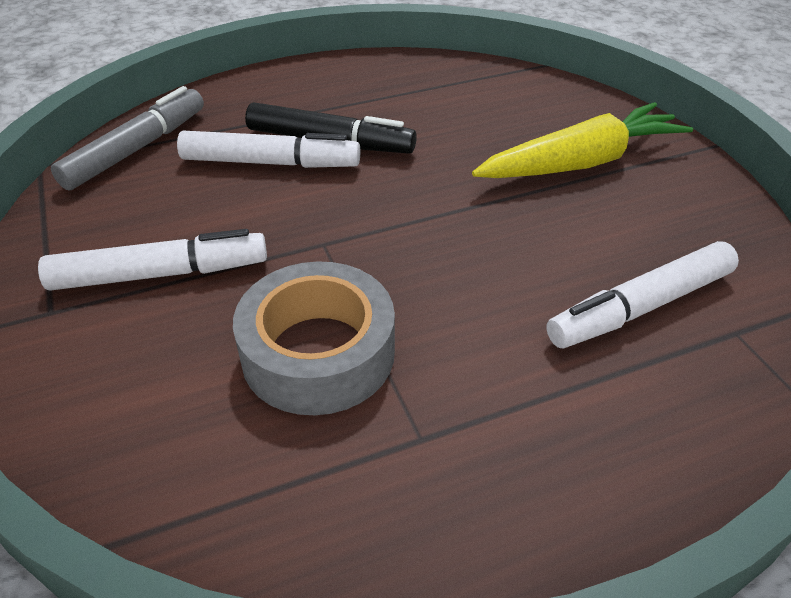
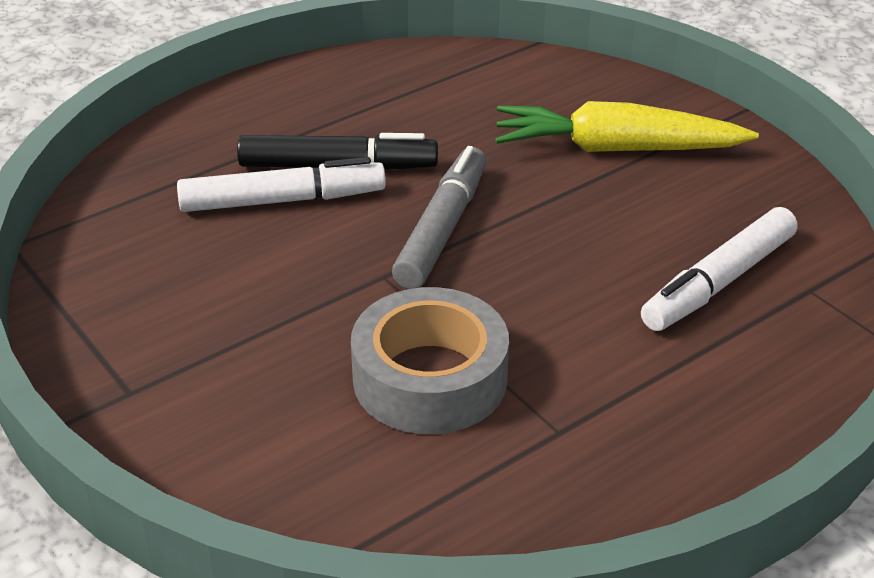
camera: 15 degrees left, 5 degrees down
(136, 149) = (118, 209): grey marker -> grey marker (442, 229)
(160, 274) = (226, 335): white marker -> none
(581, 162) = (616, 149): yellow carrot -> yellow carrot turned 135 degrees counterclockwise

